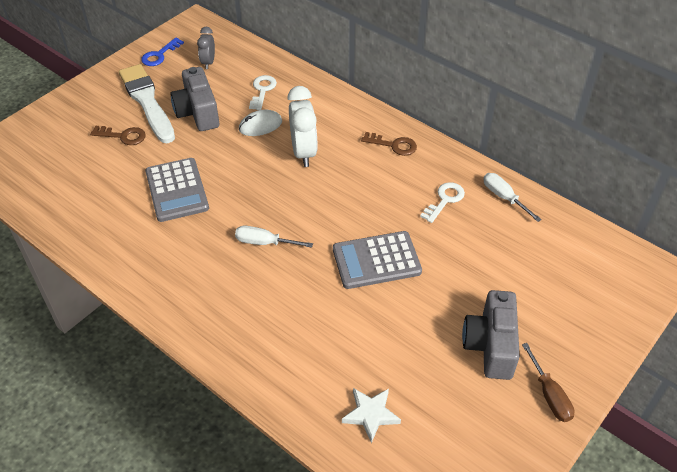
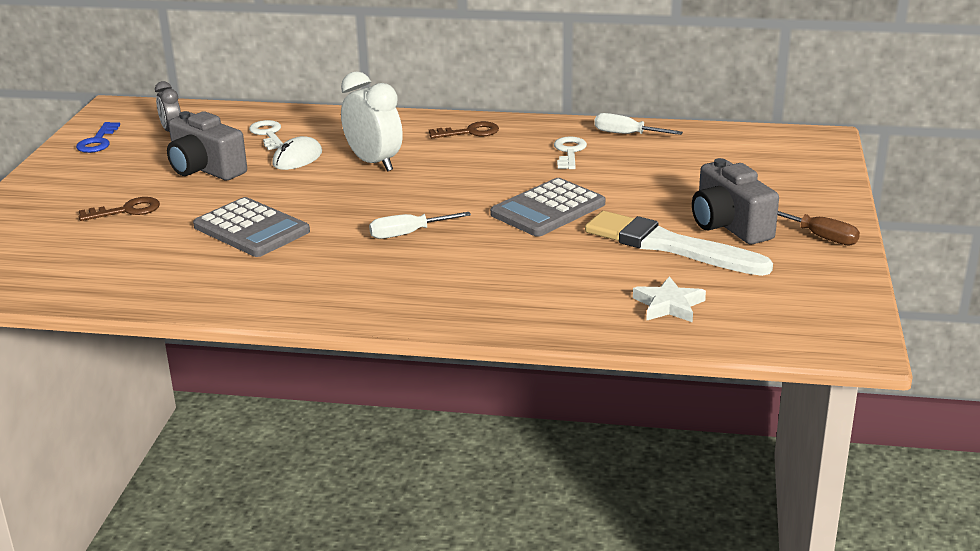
camera: 30 degrees left, 20 degrees down
(147, 102) = (126, 178): white brush -> white brush (669, 246)

